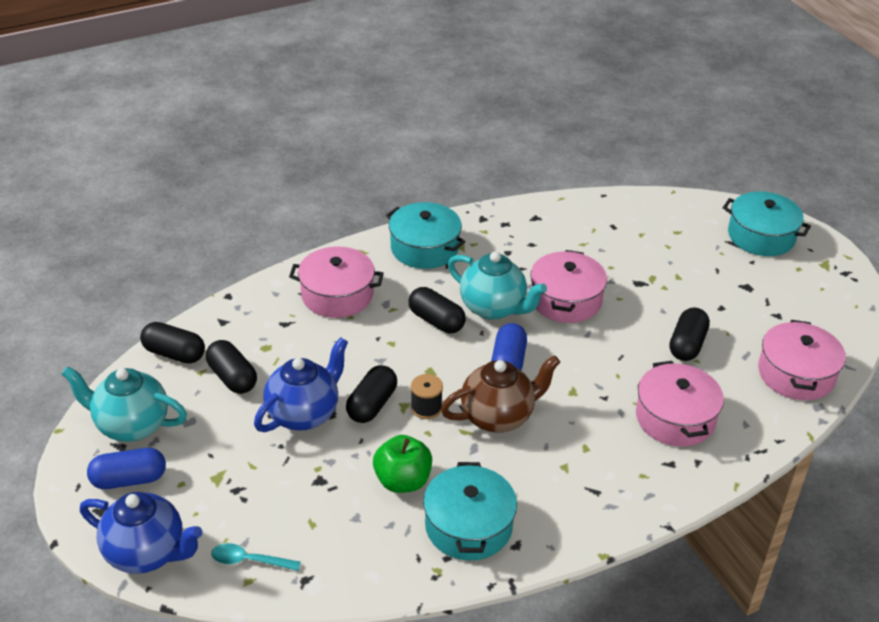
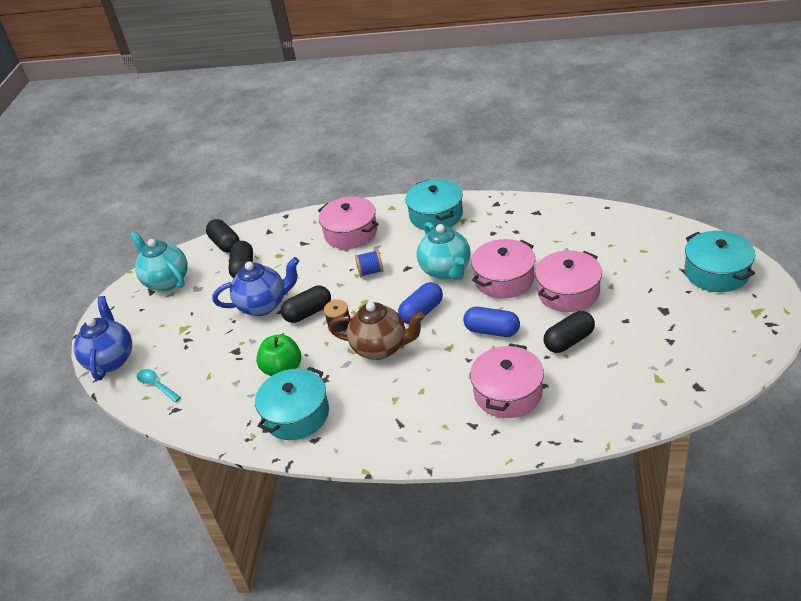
camera: 40 degrees right, 0 degrees up
(129, 479) = (139, 313): blue capsule -> blue capsule (492, 331)
(147, 553) = (111, 360): blue teapot -> blue teapot turned 150 degrees counterclockwise
(405, 334) = (370, 272): none -> blue spool
(436, 321) = (399, 268): black capsule -> none
(796, 374) = (642, 393): pink pot -> pink pot (568, 292)

